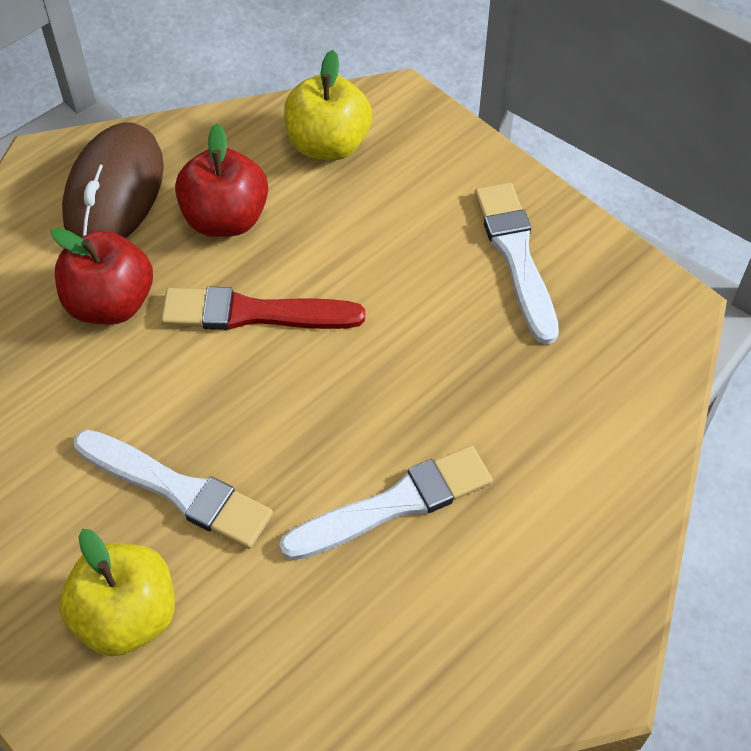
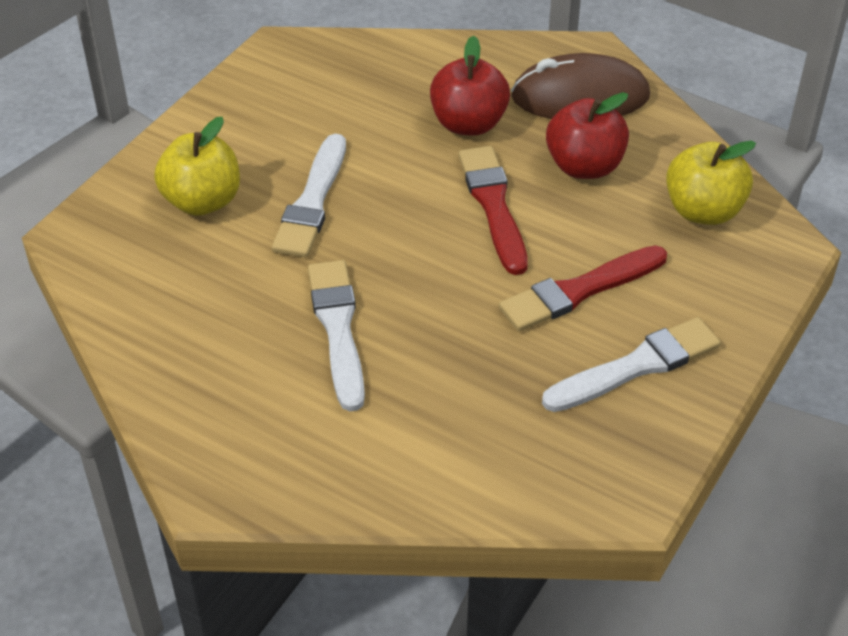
camera: 75 degrees right, 10 degrees down
(394, 504) = (338, 329): white brush -> white brush turned 150 degrees counterclockwise
(404, 273) = (579, 290): none -> red brush

